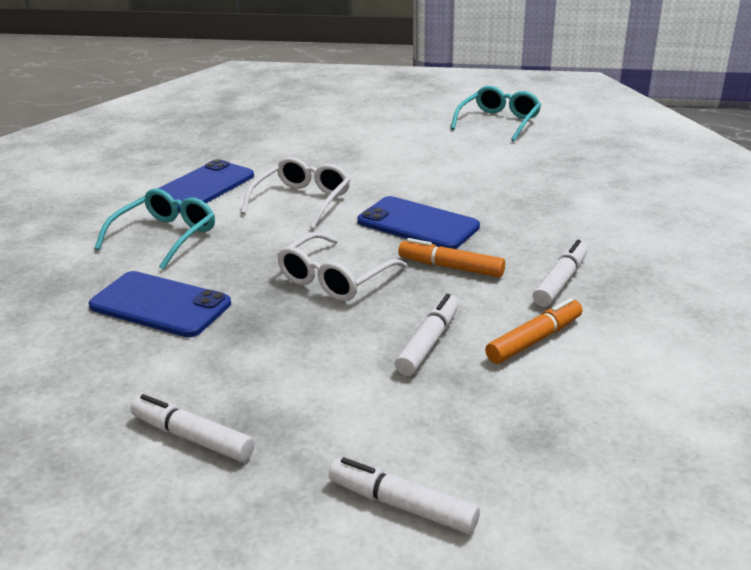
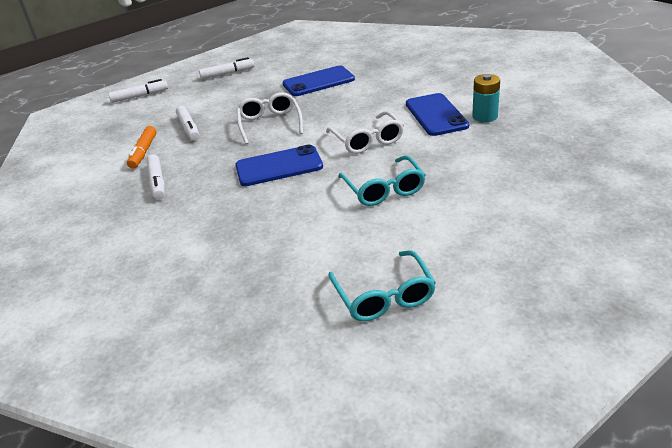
camera: 135 degrees right, 5 degrees up
(165, 236) = (384, 93): turquoise glasses -> turquoise glasses (384, 189)
(183, 165) = (485, 116): none -> turquoise battery
(450, 267) = (224, 157): orange marker -> none

